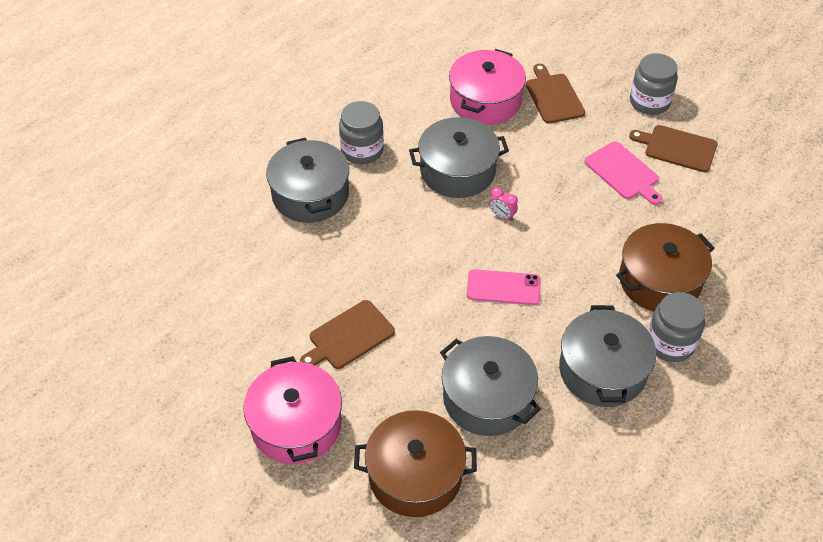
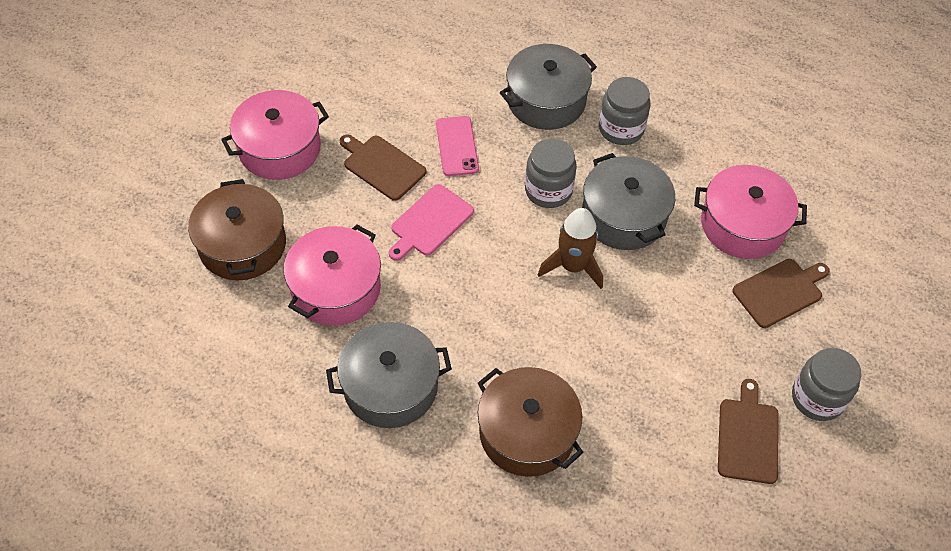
camera: 75 degrees right, 5 degrees up
(487, 398) = (336, 288): grey pot -> pink pot
(502, 216) = (573, 266): pink clock -> brown rocket
(503, 287) = (475, 282): pink phone -> pink phone (457, 146)
(623, 172) = (682, 379): pink cutting board -> pink cutting board (430, 222)
(670, 343) = (441, 450): grey jar -> grey jar (548, 190)

